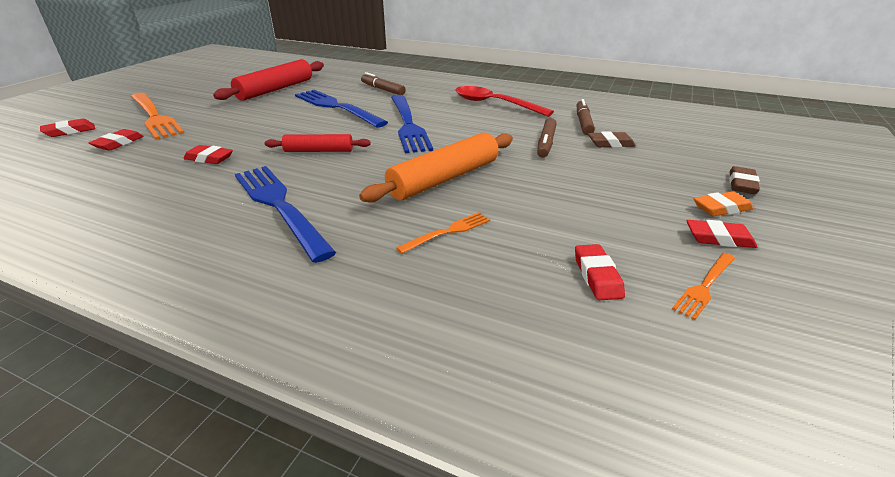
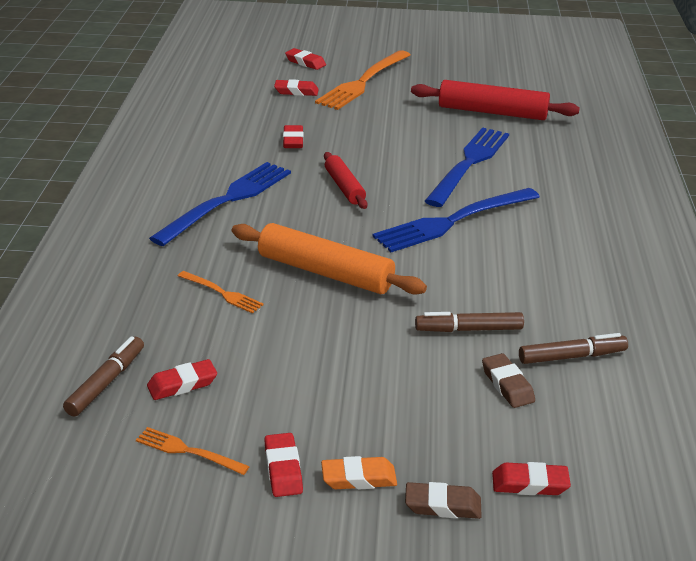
camera: 70 degrees right, 0 degrees up
(382, 89) = (560, 177): brown marker -> brown marker (106, 382)
(494, 104) = (582, 271): red spoon -> none
(711, 156) = (530, 484): none -> red eraser
(721, 208) = (359, 478): orange eraser -> orange eraser turned 60 degrees counterclockwise

